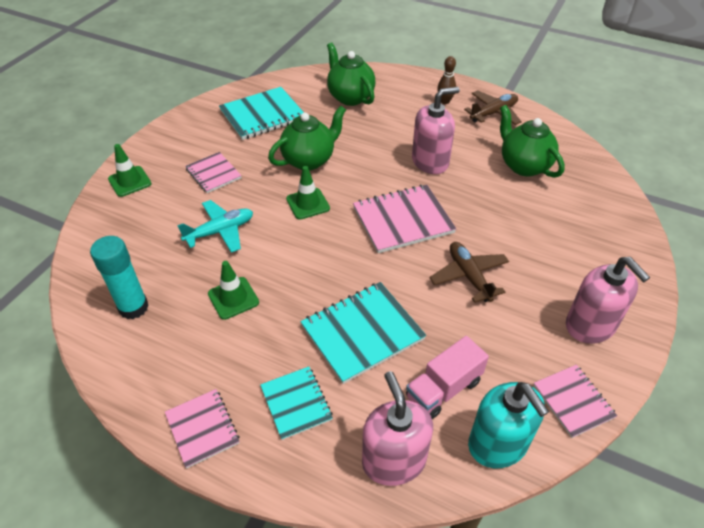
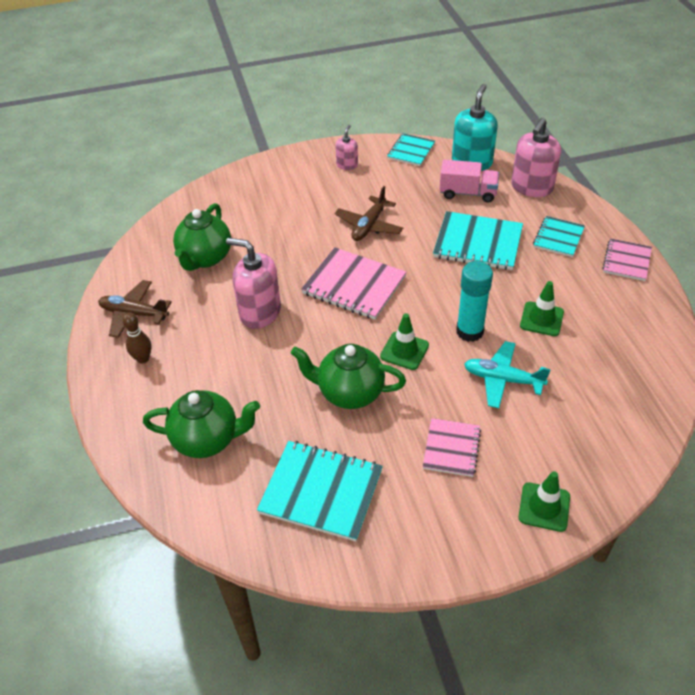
camera: 130 degrees left, 0 degrees up
(133, 307) = (625, 364): turquoise glue stick -> turquoise glue stick (469, 331)
(350, 97) = (207, 439): green teapot -> green teapot turned 105 degrees counterclockwise
(573, 401) = (411, 151): pink notebook -> turquoise notebook
(590, 325) = (347, 165): pink soap dispenser -> pink soap dispenser, size x0.53

